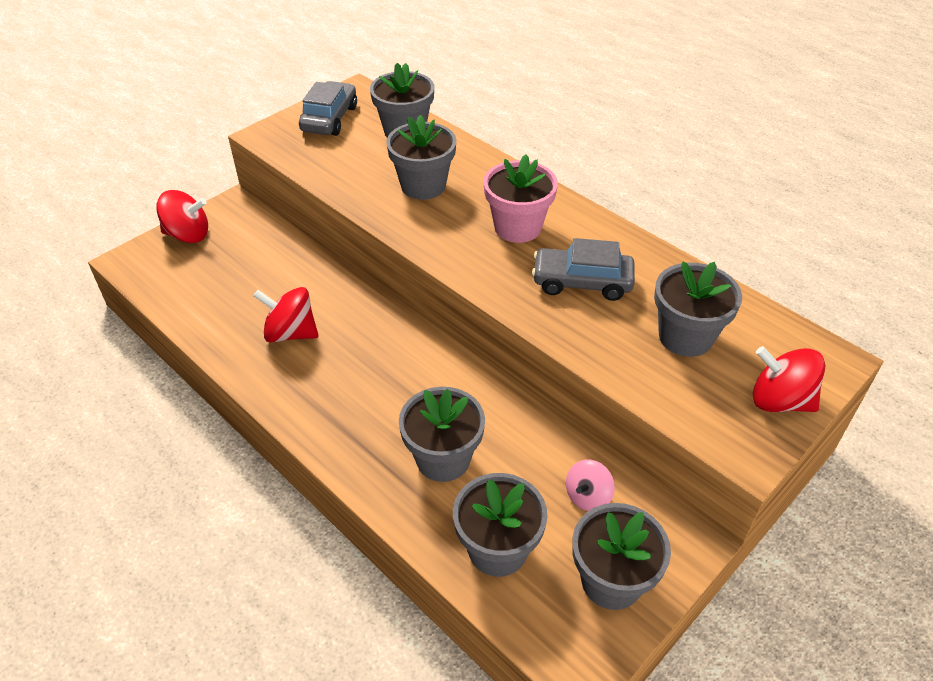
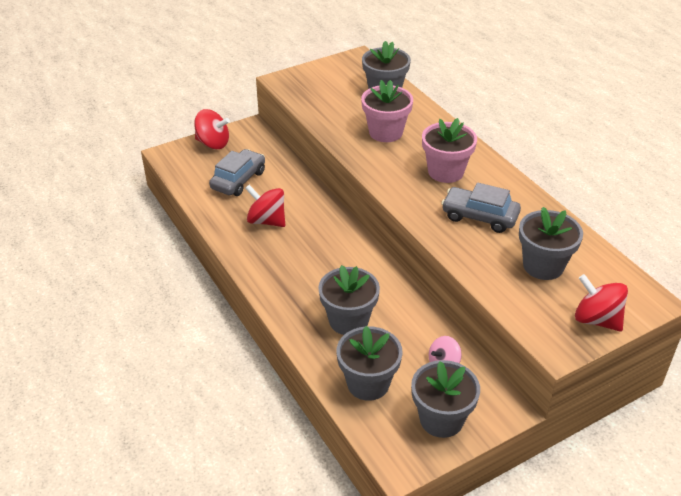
camera: 15 degrees right, 5 degrees down
(329, 119) = (332, 75): grey car -> grey car (238, 180)
(423, 186) = (385, 132): grey flower pot -> pink flower pot

